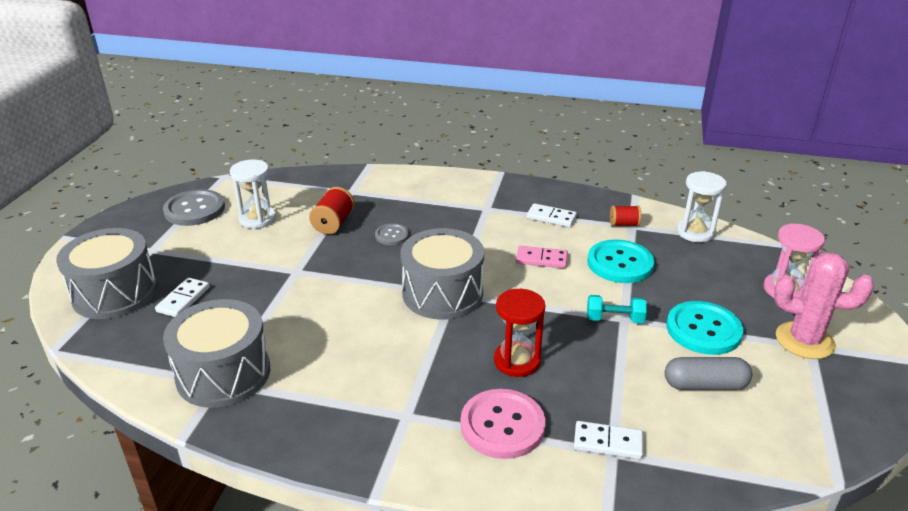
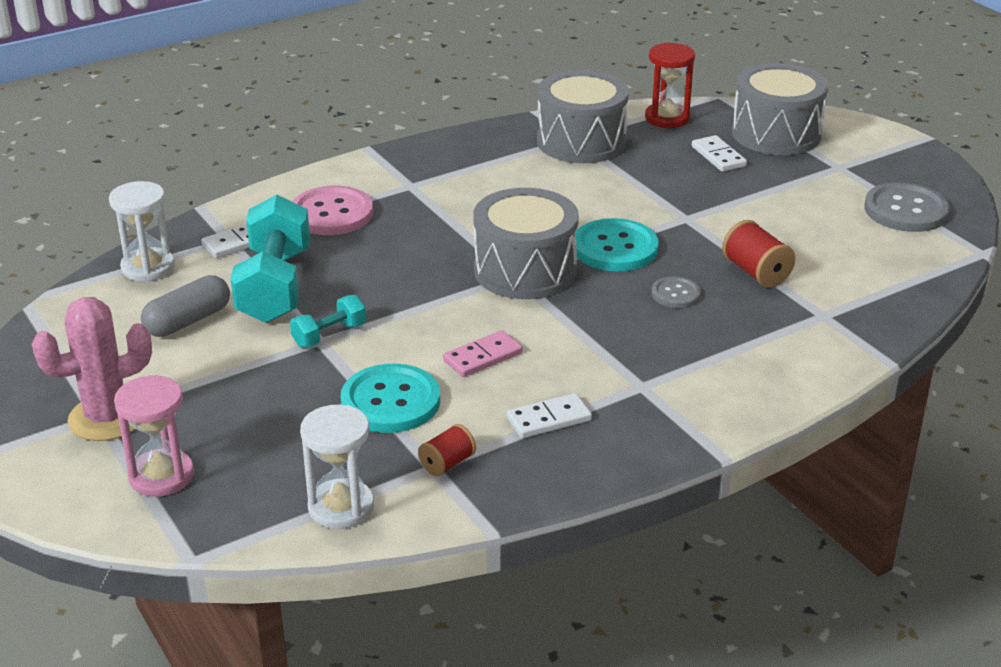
camera: 135 degrees right, 0 degrees up
(257, 219) = (831, 235): white hourglass -> white hourglass (148, 267)
(517, 361) = (377, 256): red hourglass -> red hourglass (667, 118)
(616, 378) = (275, 286): none -> turquoise dumbbell
(703, 330) = (227, 372): turquoise button -> turquoise button (615, 248)

